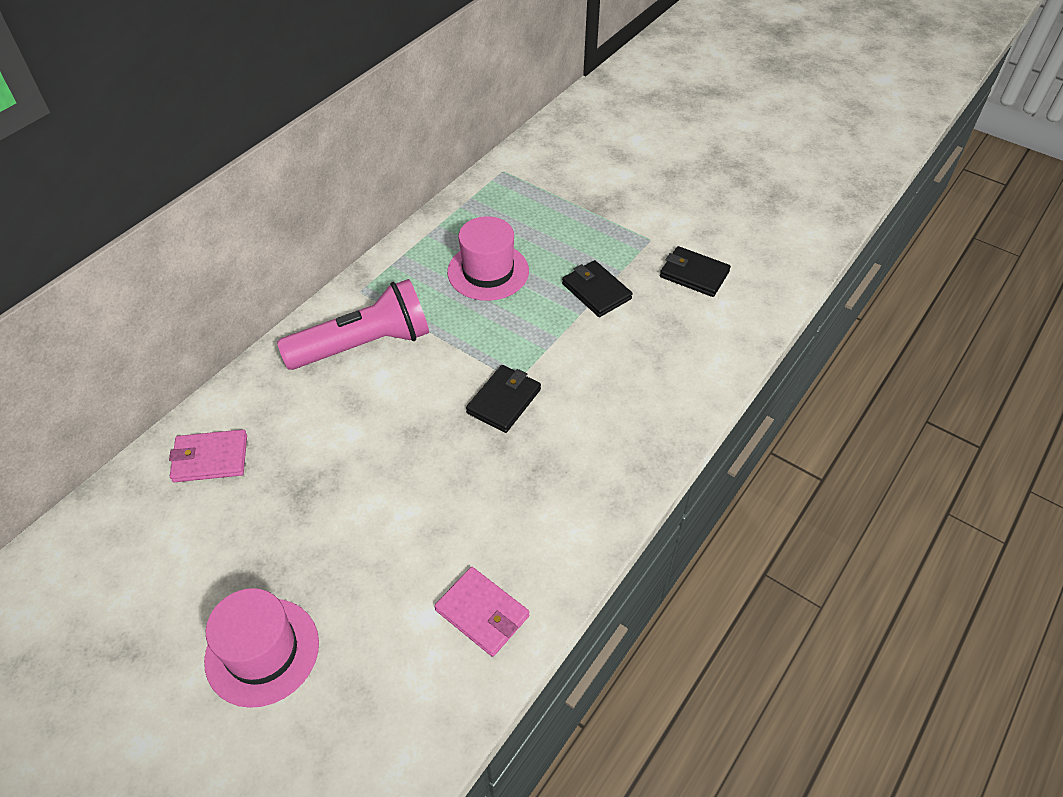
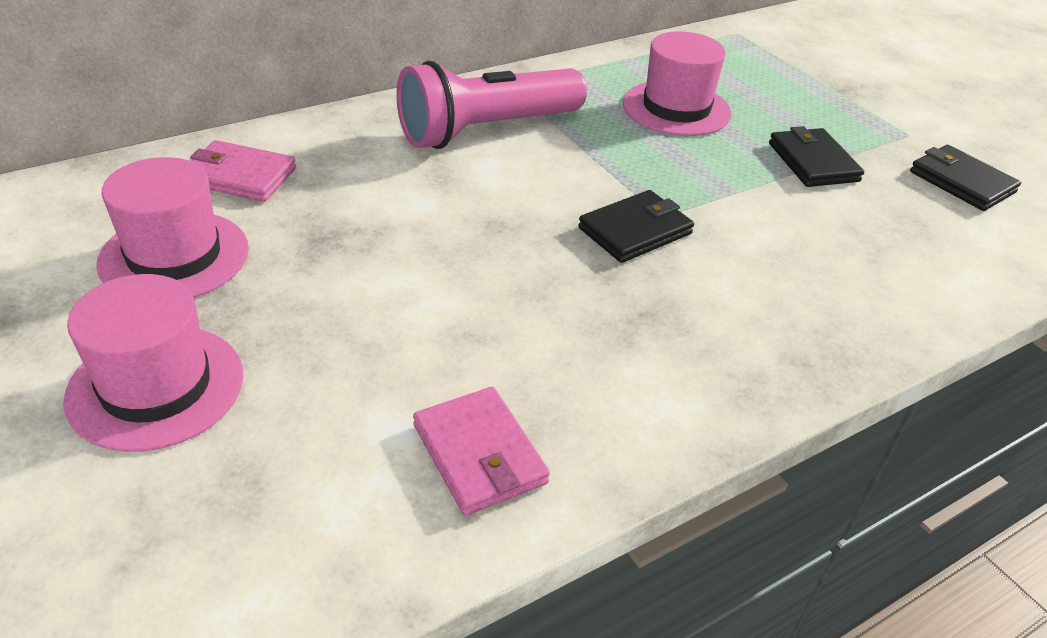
camera: 20 degrees right, 10 degrees down
(208, 547) = (174, 256): none -> pink hat
(364, 345) = (486, 130): pink flashlight -> pink flashlight turned 150 degrees clockwise

